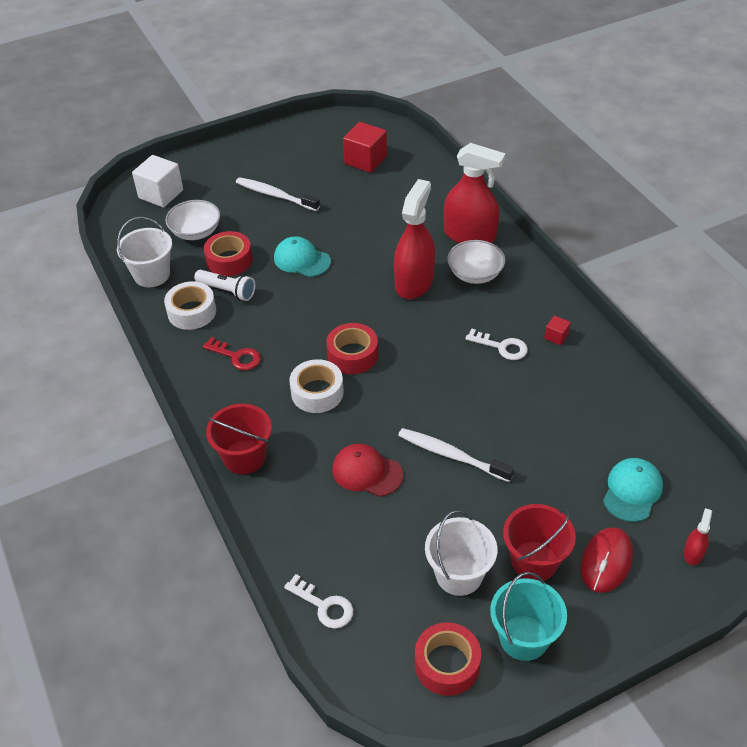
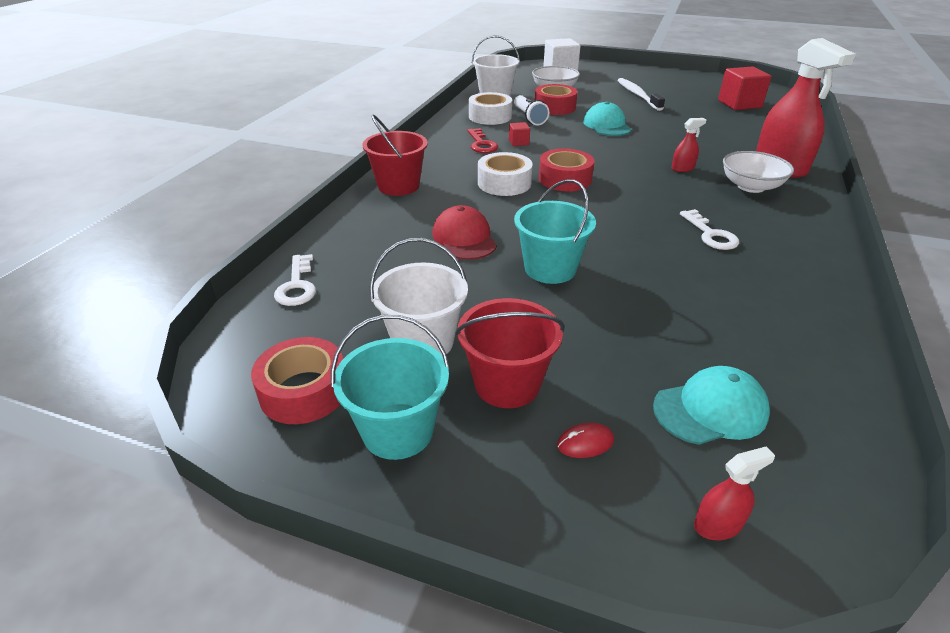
camera: 45 degrees right, 10 degrees down
(414, 282) = (682, 168): red spray bottle -> red spray bottle, size x0.43
(451, 455) = (550, 269): white toothbrush -> turquoise bucket
(556, 336) = (784, 255): red cube -> red cube (518, 142)
(606, 561) = (585, 443): red mouse -> red mouse, size x0.50

